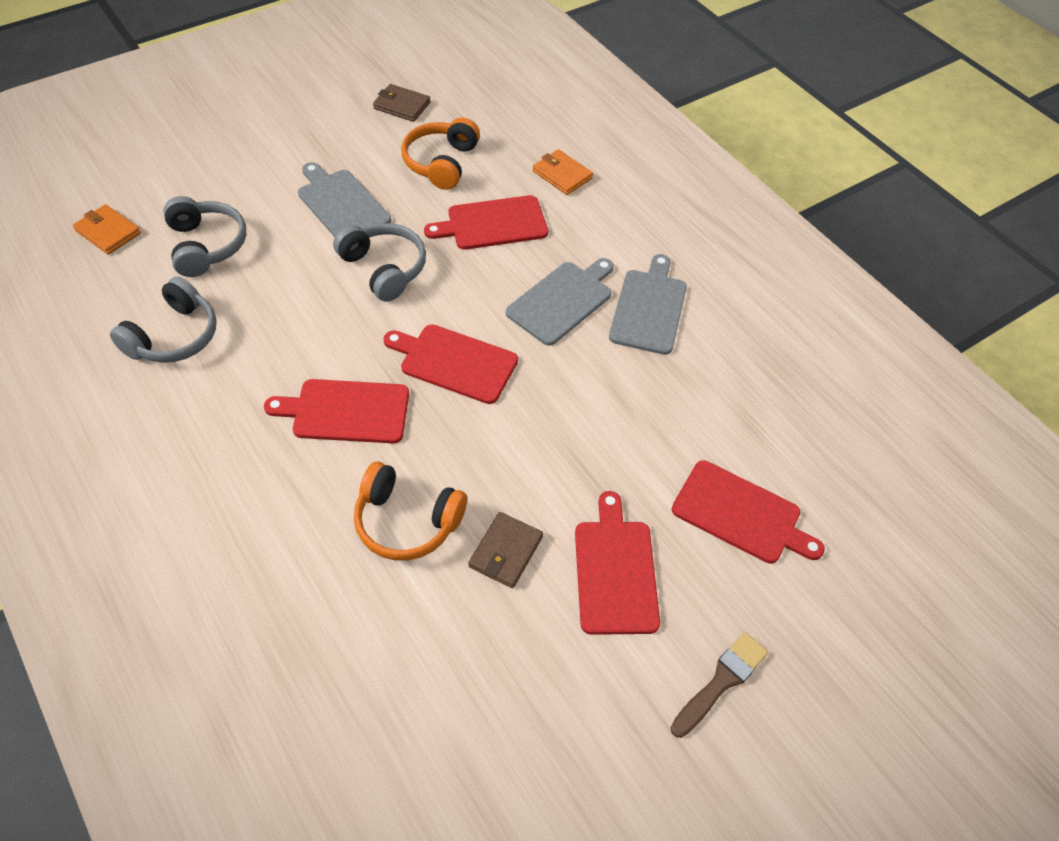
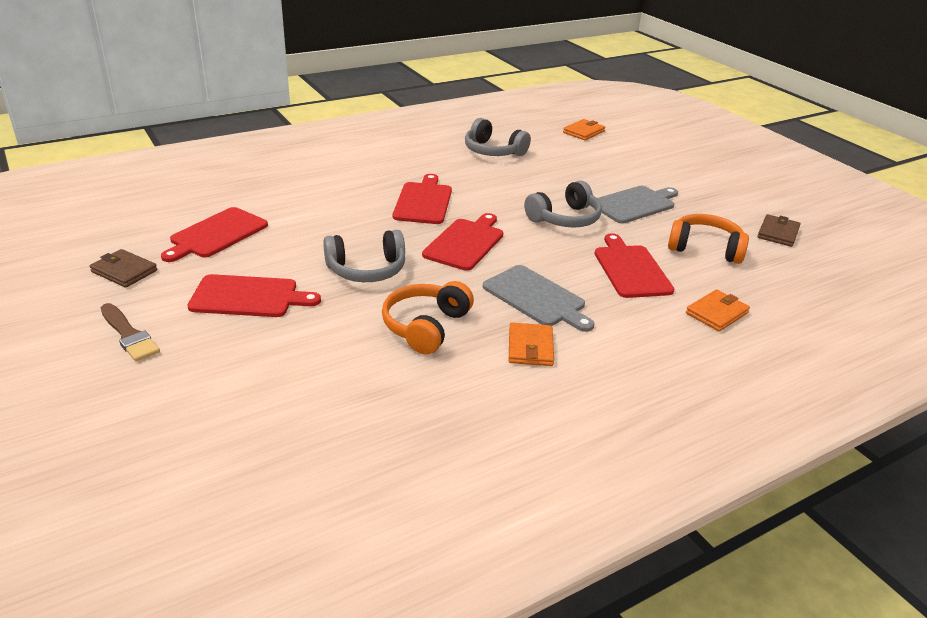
camera: 95 degrees right, 20 degrees down
(206, 245) = (577, 159): grey headphones -> grey headphones (367, 270)
(407, 521) = (325, 219): orange headphones -> orange headphones (426, 326)
(505, 552) = (286, 253): brown wallet -> brown wallet (124, 271)
(648, 308) = (530, 347): grey cutting board -> orange wallet
(741, 514) = (274, 370): red cutting board -> red cutting board (217, 234)

